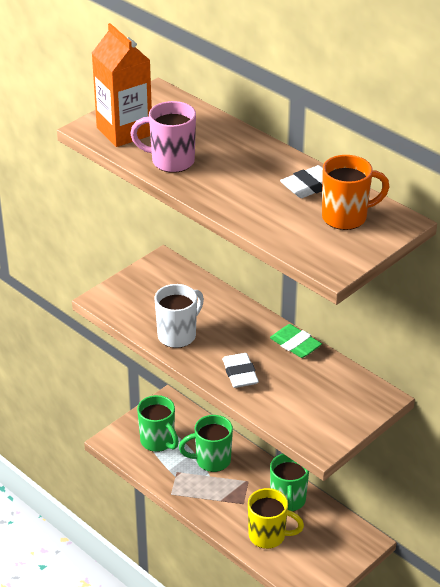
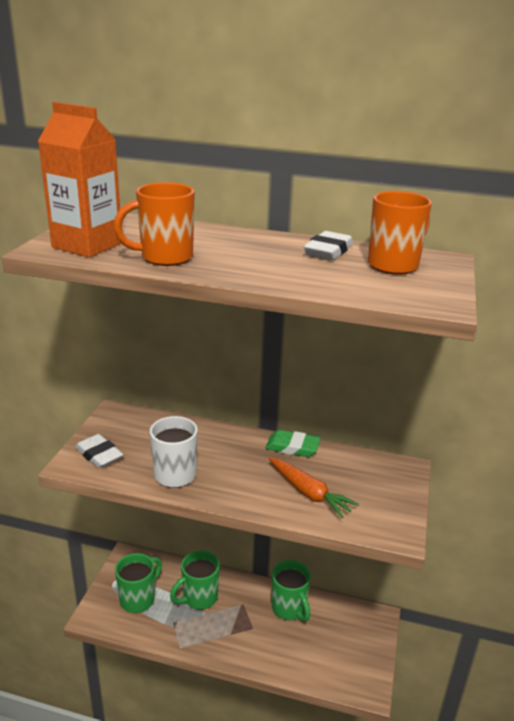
camera: 30 degrees left, 10 degrees down
(158, 441) = (138, 599): green mug -> green mug turned 75 degrees counterclockwise
(171, 161) = (164, 258): pink mug -> orange mug
(240, 374) = (264, 490): white eraser -> white eraser (99, 455)
(268, 536) = (295, 651): yellow mug -> none
(275, 389) = (309, 493): none -> orange carrot

